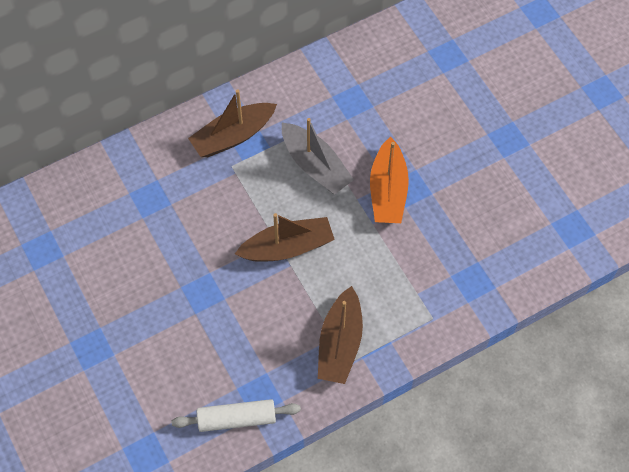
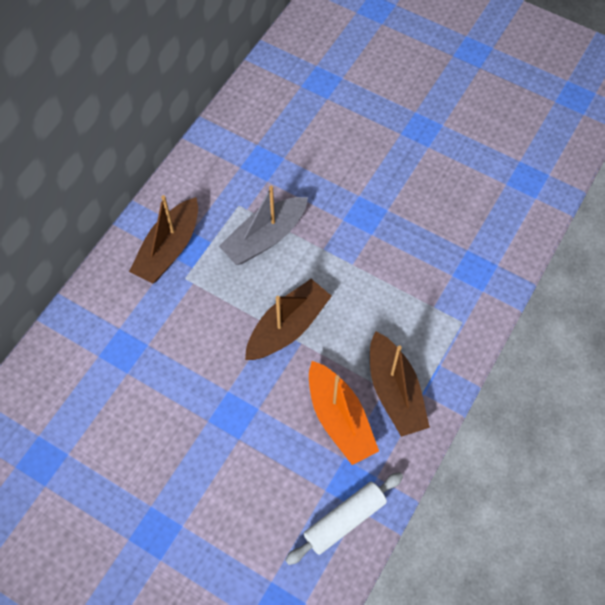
camera: 30 degrees left, 0 degrees up
(315, 165) = (265, 237): grey boat -> grey boat turned 120 degrees clockwise
(388, 191) = (346, 227): orange boat -> orange boat (339, 419)

